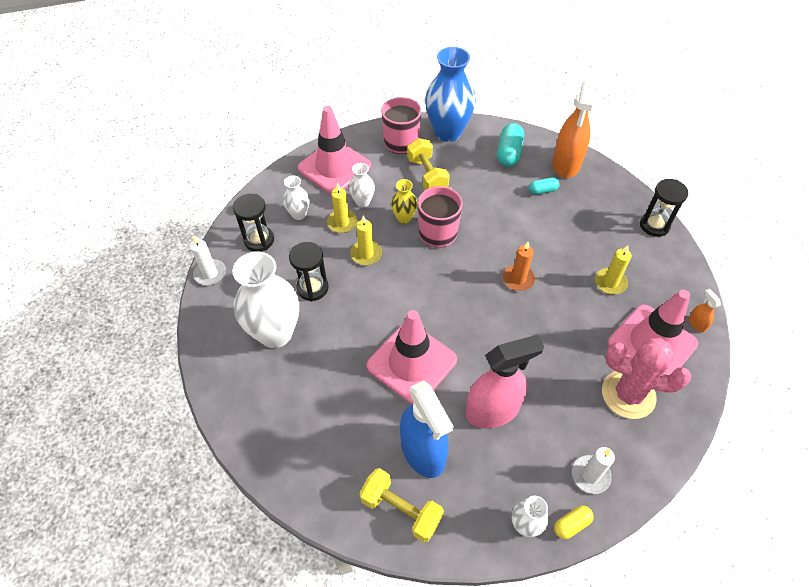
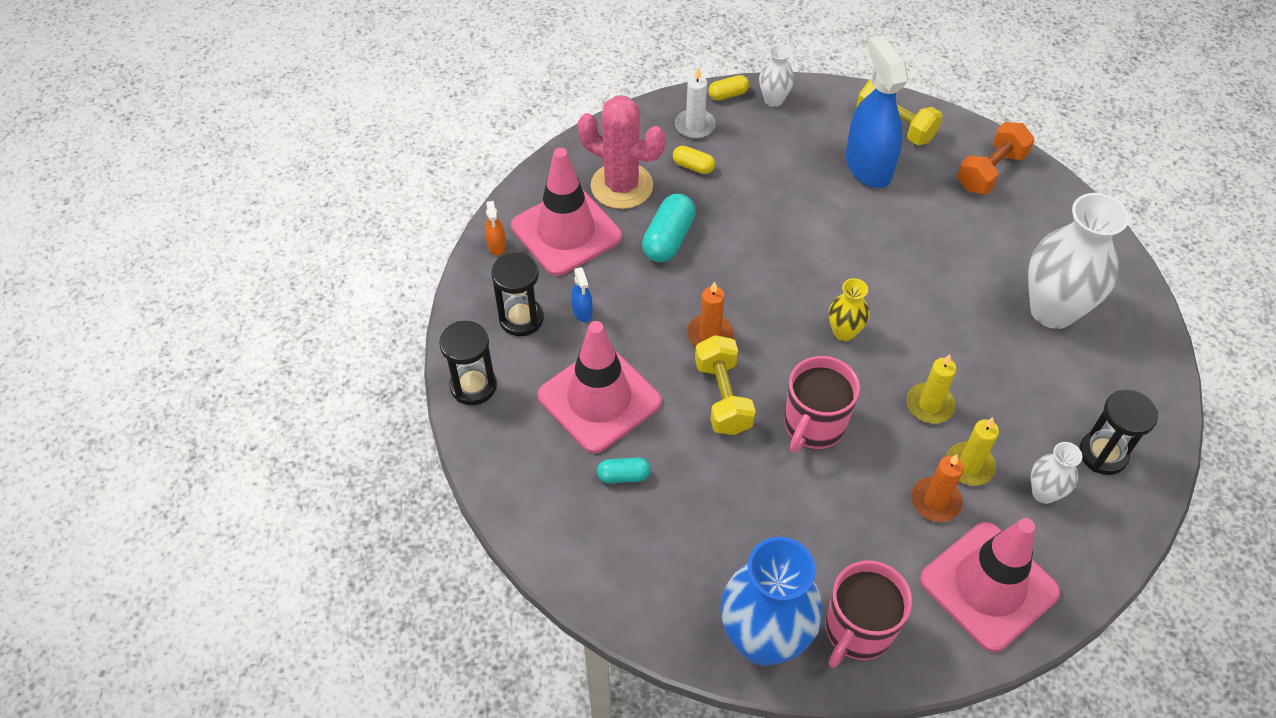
camera: 170 degrees left, 0 degrees up
(210, 273) = (1167, 409): white candle -> none
(311, 465) = (990, 171): none -> orange dumbbell
(312, 288) = (1008, 364): black hourglass -> black hourglass (521, 318)
(362, 202) = (935, 501): white vase -> orange candle
(404, 218) = (866, 459): yellow vase -> yellow vase (844, 332)
(412, 363) = (872, 252): pink traffic cone -> pink traffic cone (599, 399)
(427, 175) = (818, 539): yellow dumbbell -> yellow dumbbell (723, 397)
(492, 410) = (783, 192): pink spray bottle -> none
(509, 153) = (657, 567): turquoise capsule -> turquoise capsule (668, 239)
(566, 164) = (562, 525): orange spray bottle -> none
(576, 425) = (693, 166): none -> yellow capsule
(610, 282) = (582, 311): yellow candle -> blue spray bottle

